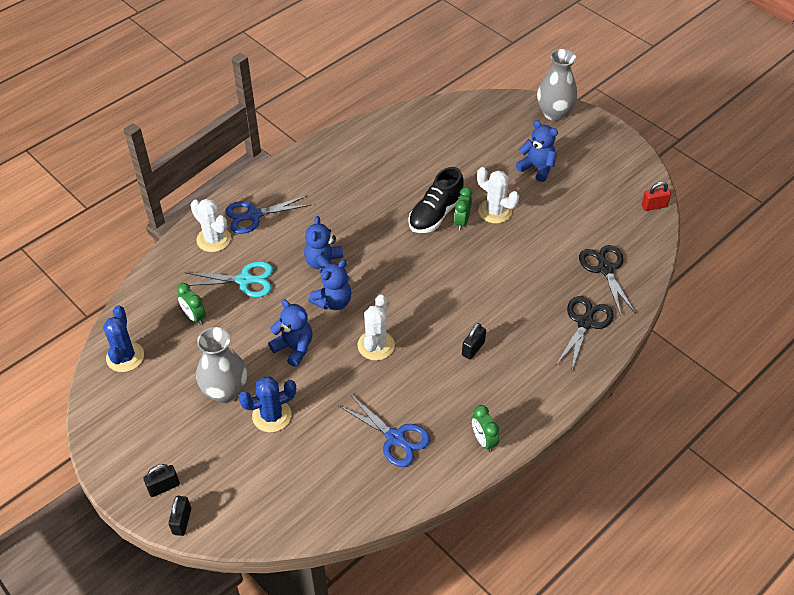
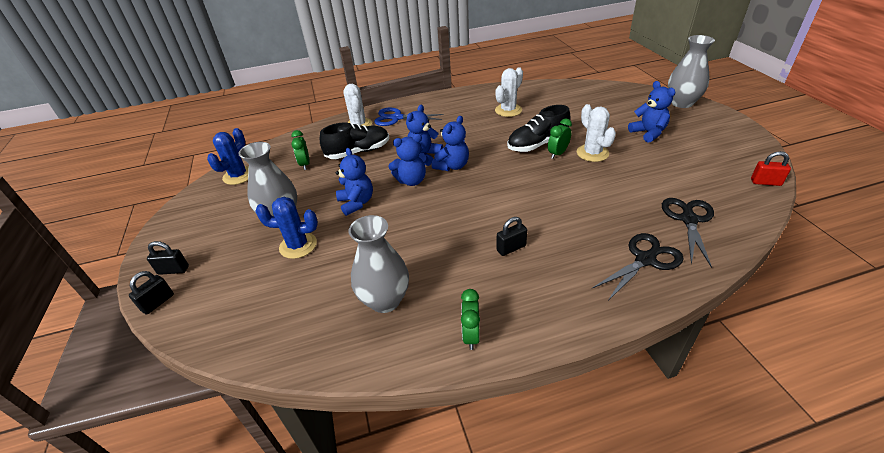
camera: 30 degrees right, 10 degrees down
(245, 280) = (358, 152): turquoise scissors -> black shoe
(363, 269) = (452, 166): none -> blue teddy bear
(376, 345) = (423, 220): white cactus -> white cactus (508, 110)
(395, 438) = (385, 300): blue scissors -> grey vase

